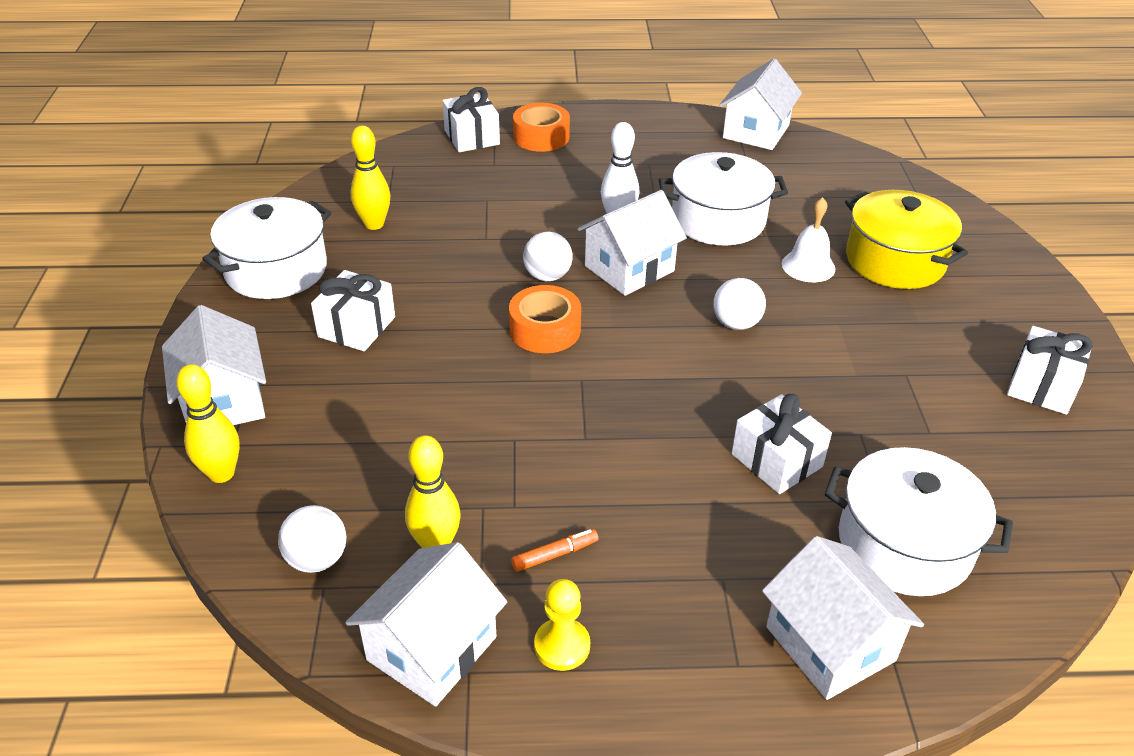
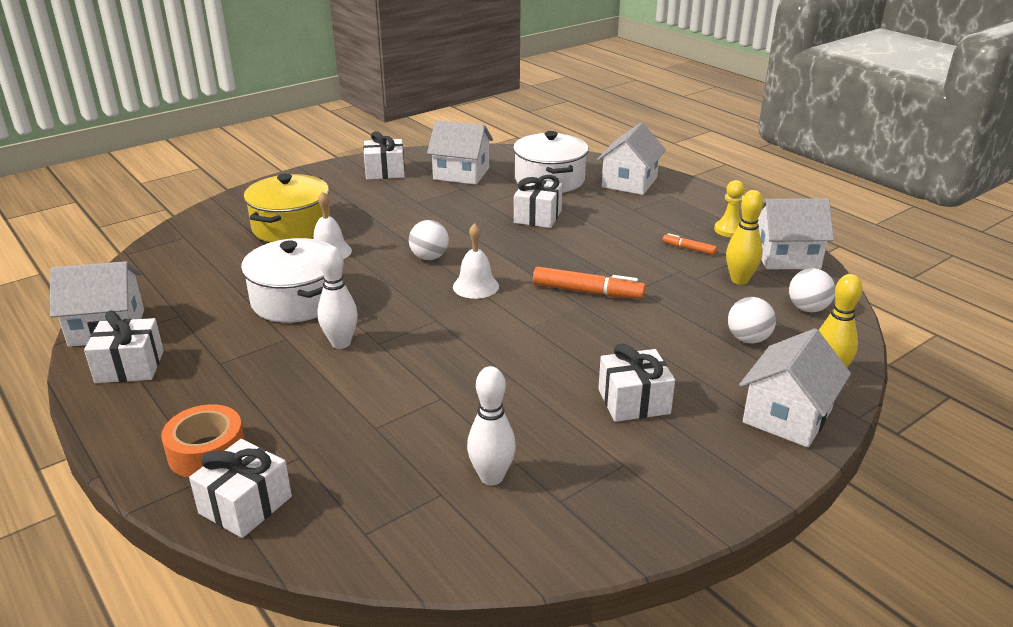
camera: 125 degrees left, 10 degrees down
(276, 270) = (632, 496): white pot -> none
(374, 224) = (491, 477): yellow bowling pin -> white bowling pin
(545, 330) = (525, 319): orange tape -> none
(547, 276) = (460, 344): white ball -> white ball (748, 339)
(549, 398) = (587, 292): none -> orange marker
(629, 268) = (409, 314): white house -> white house (461, 174)
(641, 328) = (475, 286): none -> white bell
(684, 131) = (130, 366): none -> white gift

